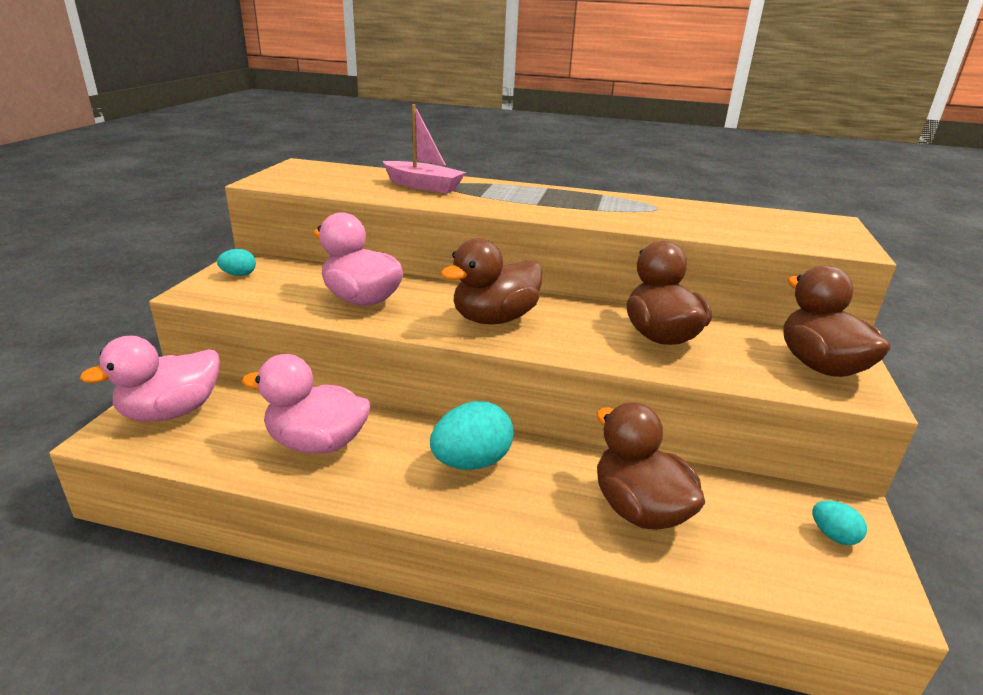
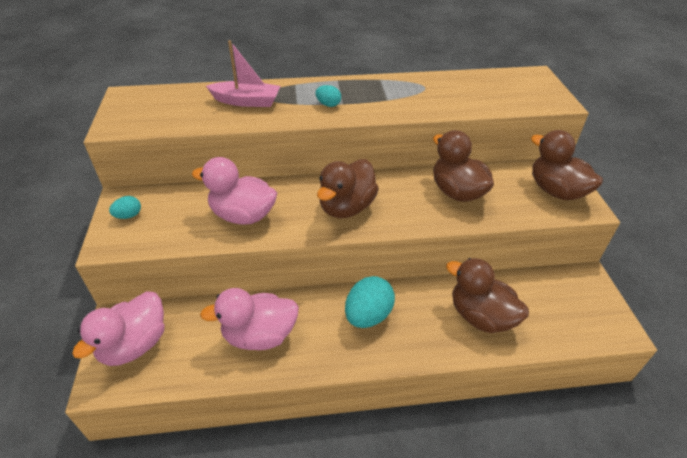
camera: 20 degrees left, 15 degrees up
(833, 536) = (584, 298): turquoise egg -> turquoise egg (328, 105)

